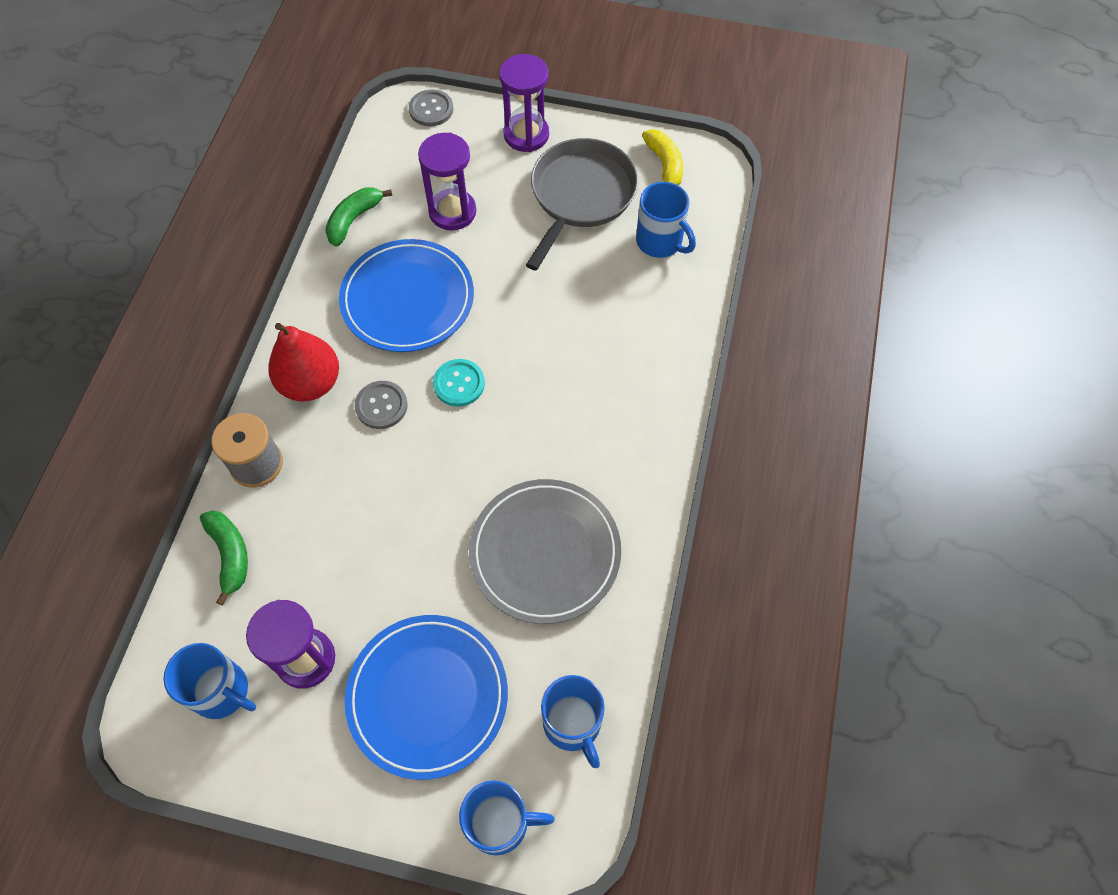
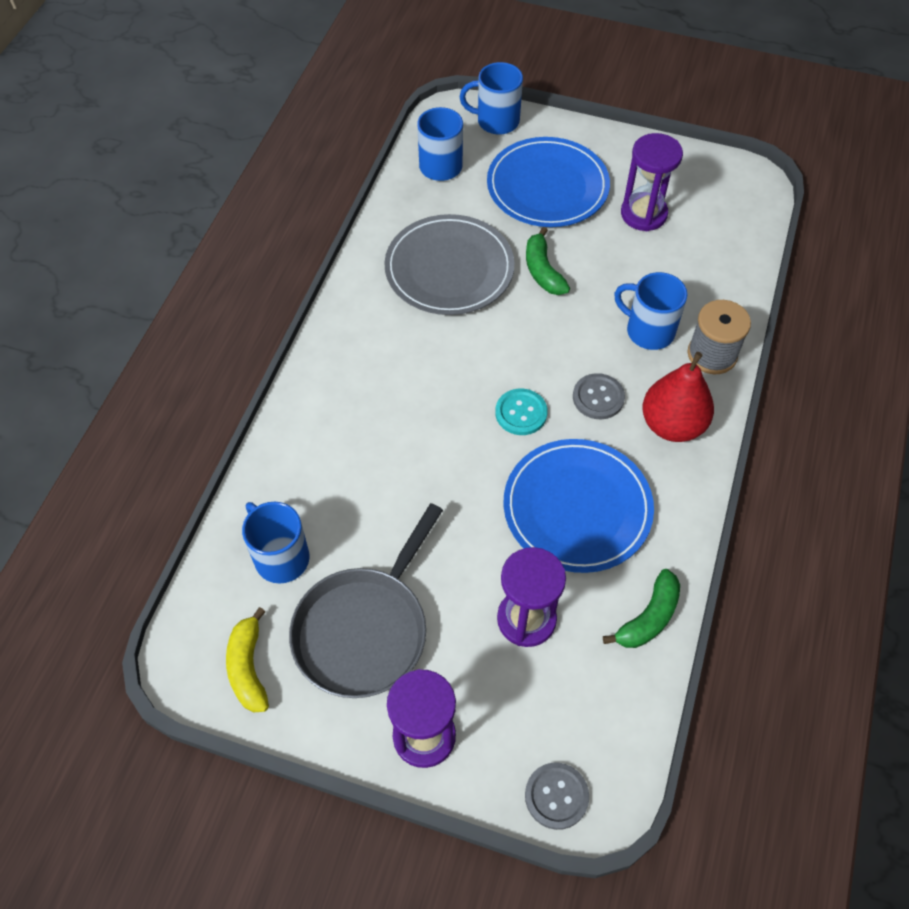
camera: 175 degrees left, 5 degrees down
(222, 691) = (705, 199): blue mug -> blue mug (648, 331)
(230, 555) = (720, 285): green banana -> green banana (543, 271)

